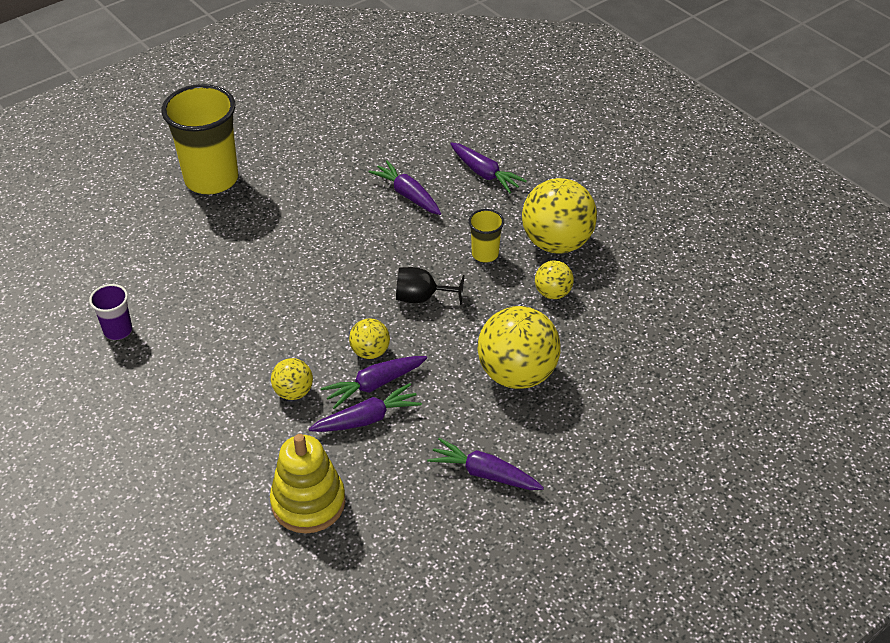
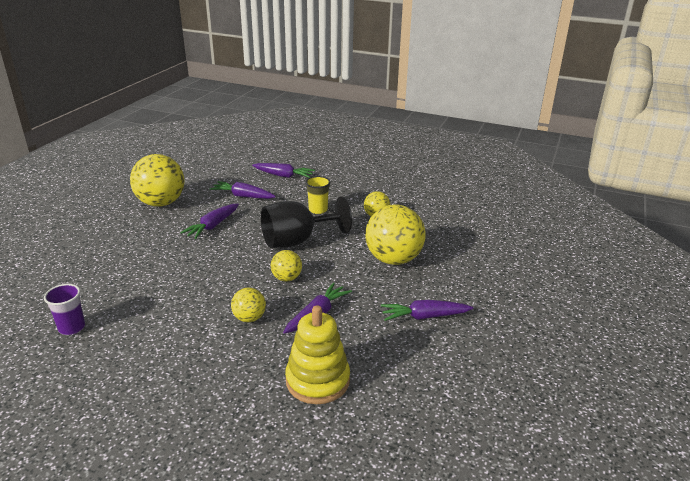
camera: 30 degrees left, 15 degrees down
(211, 179) = (92, 222): yellow cup -> none
(374, 385) = (305, 294): purple carrot -> purple carrot (212, 226)
(422, 298) = (297, 241): black goblet -> black goblet, size x1.71
(556, 243) = (356, 194): yellow ball -> yellow ball (161, 203)

